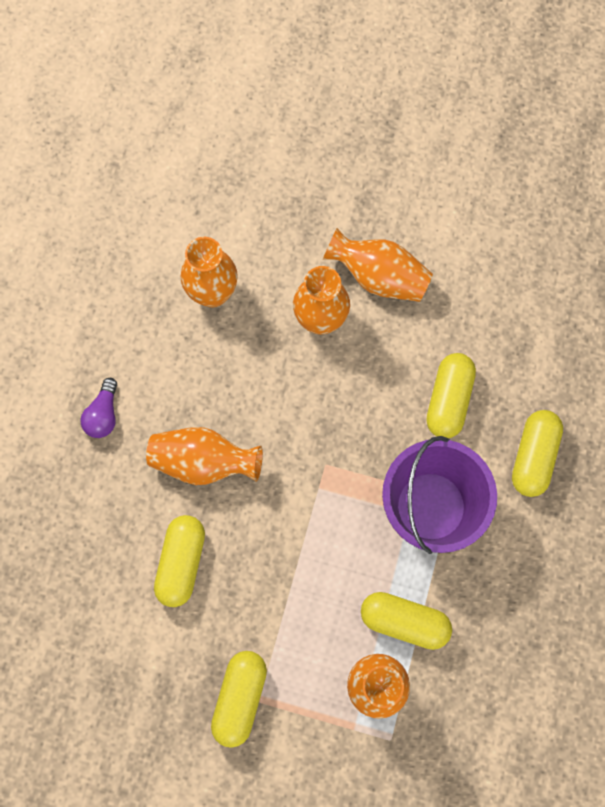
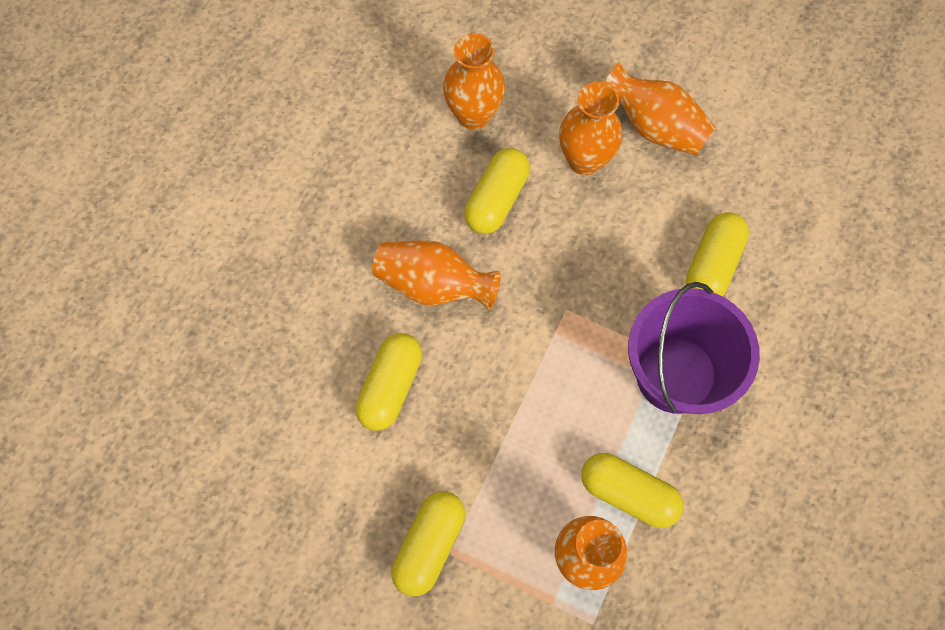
camera: 10 degrees right, 5 degrees down
(103, 414) = (335, 219): purple light bulb -> none
(533, 456) = (799, 340): yellow capsule -> yellow capsule (496, 199)

